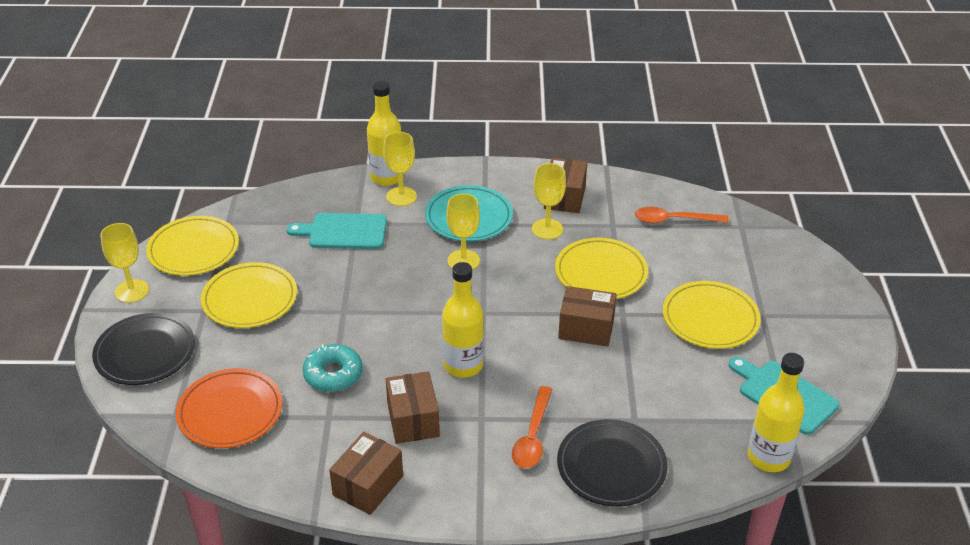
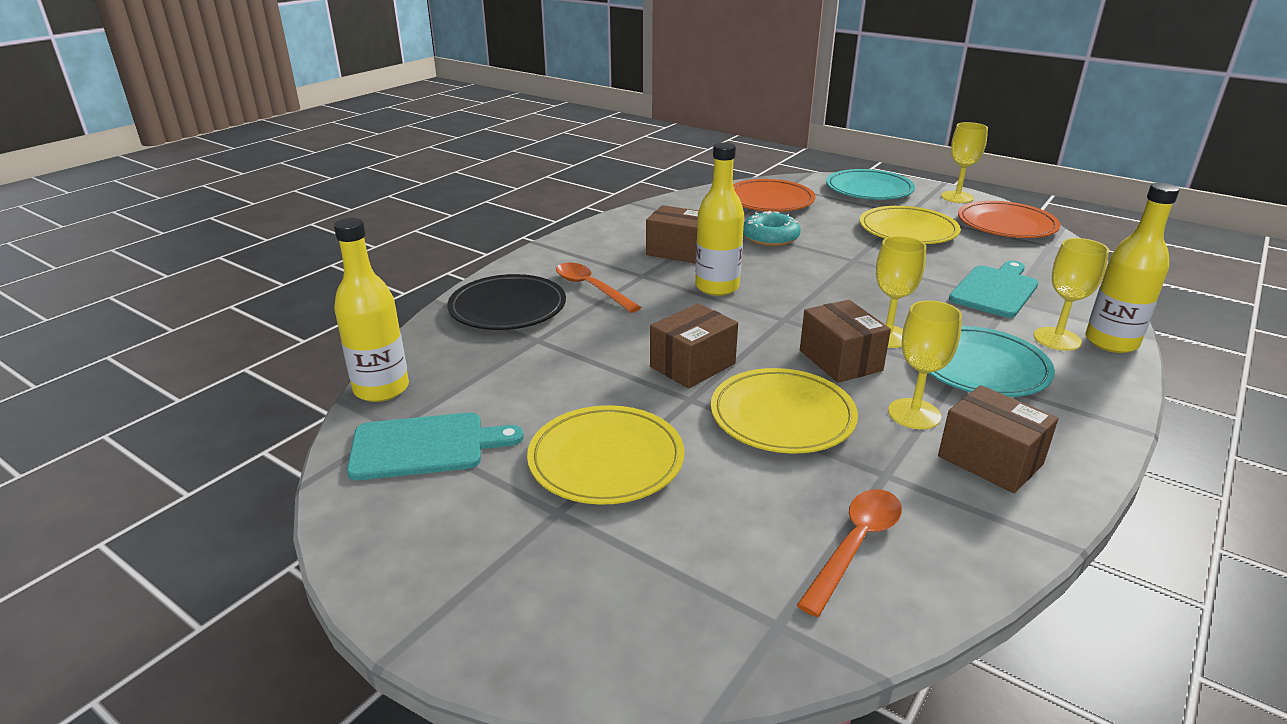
camera: 125 degrees right, 10 degrees down
(145, 353) = (869, 189): black plate -> turquoise plate
(193, 250) = (1006, 225): yellow plate -> orange plate
(368, 485) = (635, 222): brown box -> brown box (840, 360)

